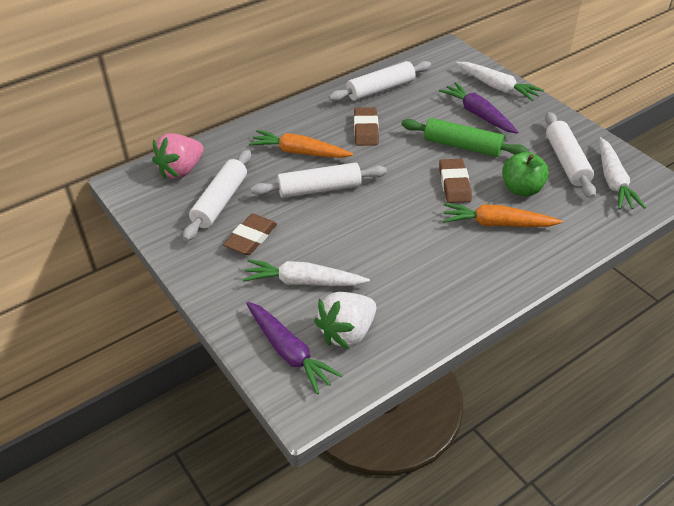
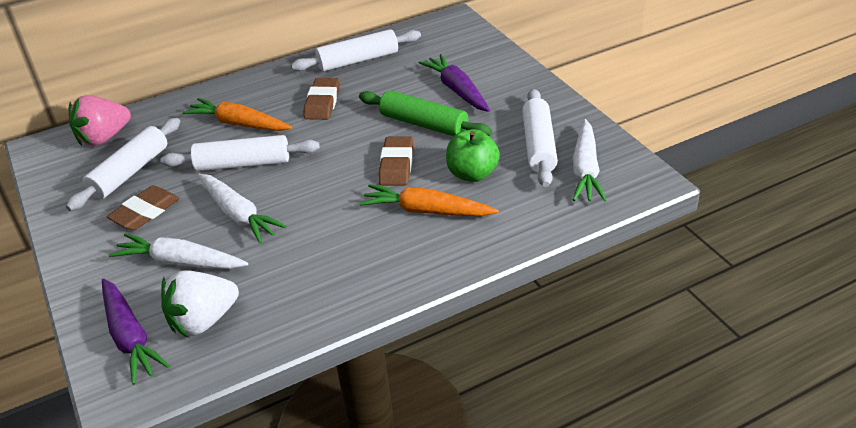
camera: 10 degrees right, 5 degrees down
(497, 87) = (492, 61): white carrot -> white carrot (238, 215)

